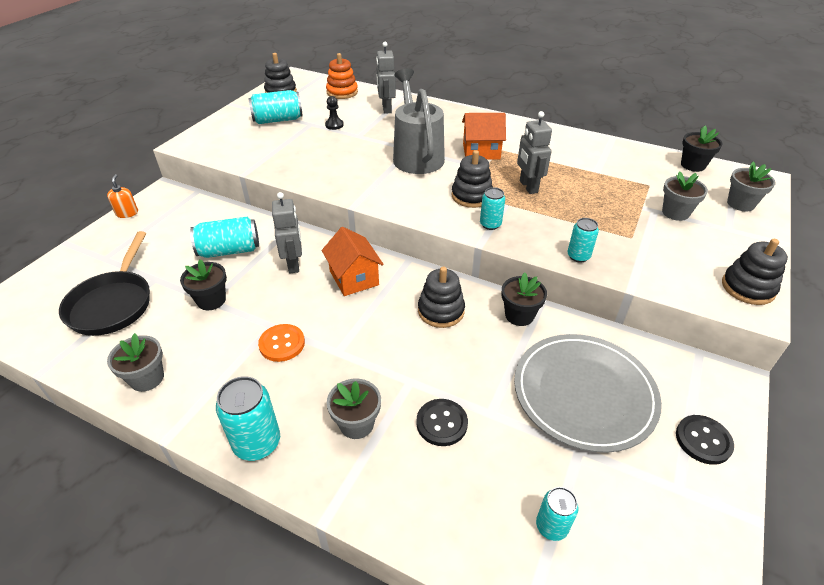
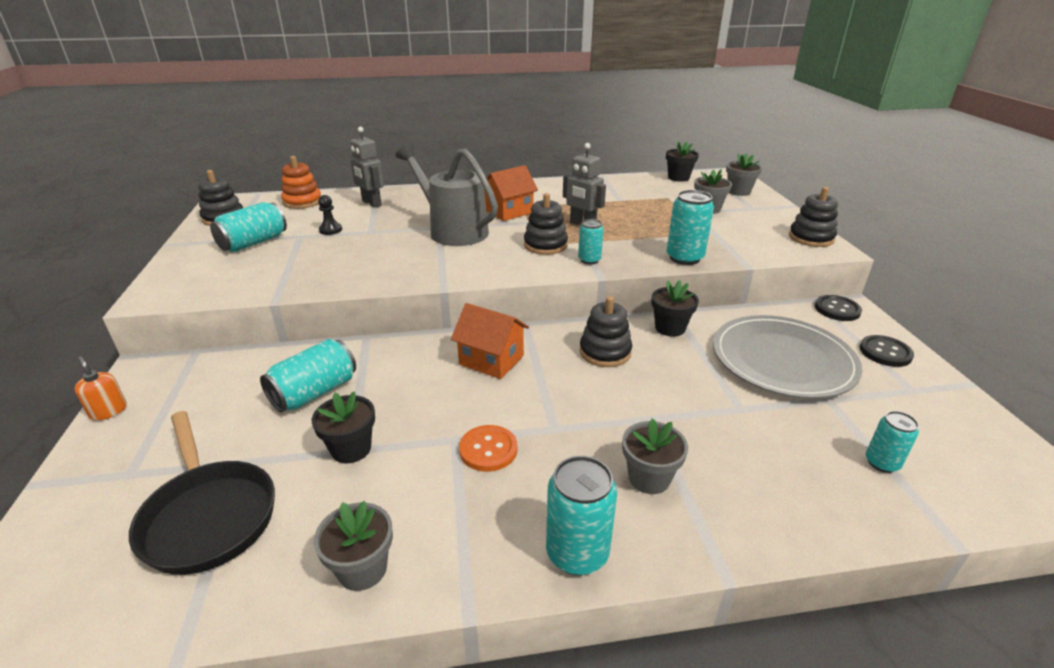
camera: 35 degrees left, 10 degrees down
(294, 264) = (411, 374): grey robot -> none
(441, 423) = (716, 436): black button -> black button (837, 309)
(578, 256) = (684, 258): turquoise can -> turquoise can, size x1.64

